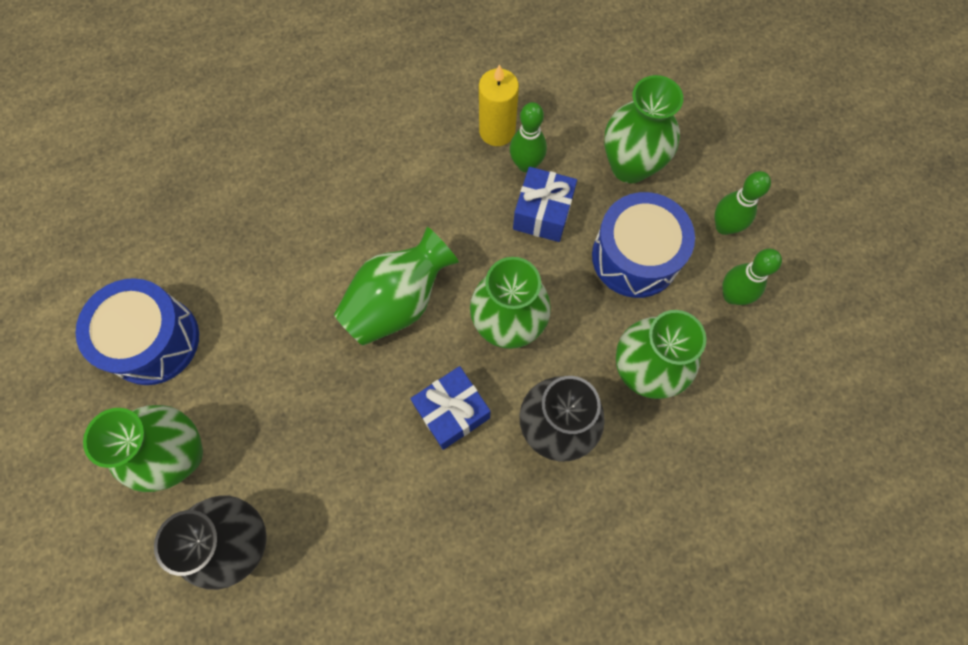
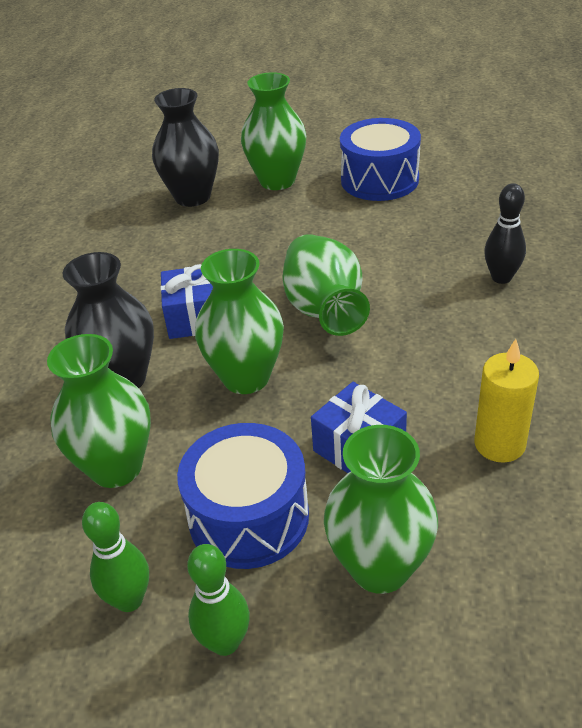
camera: 120 degrees right, 30 degrees down
(301, 178) = (501, 278): none -> black bowling pin
(526, 164) = (436, 456): green bowling pin -> none

